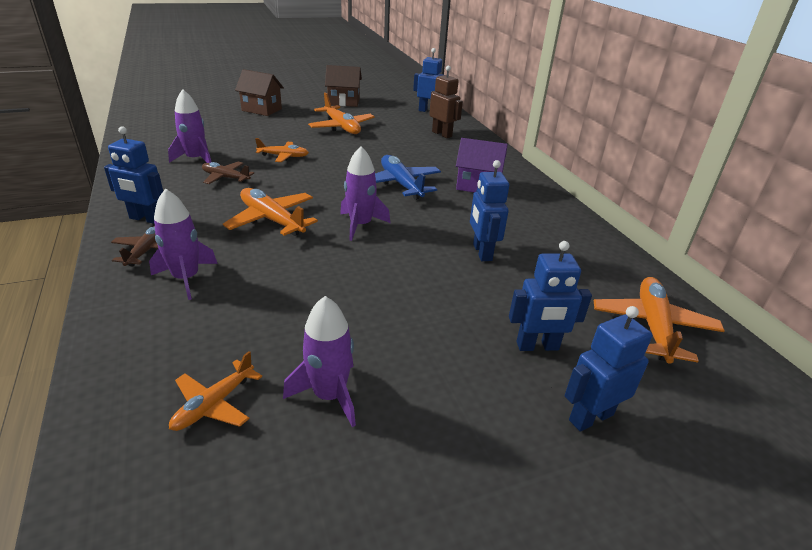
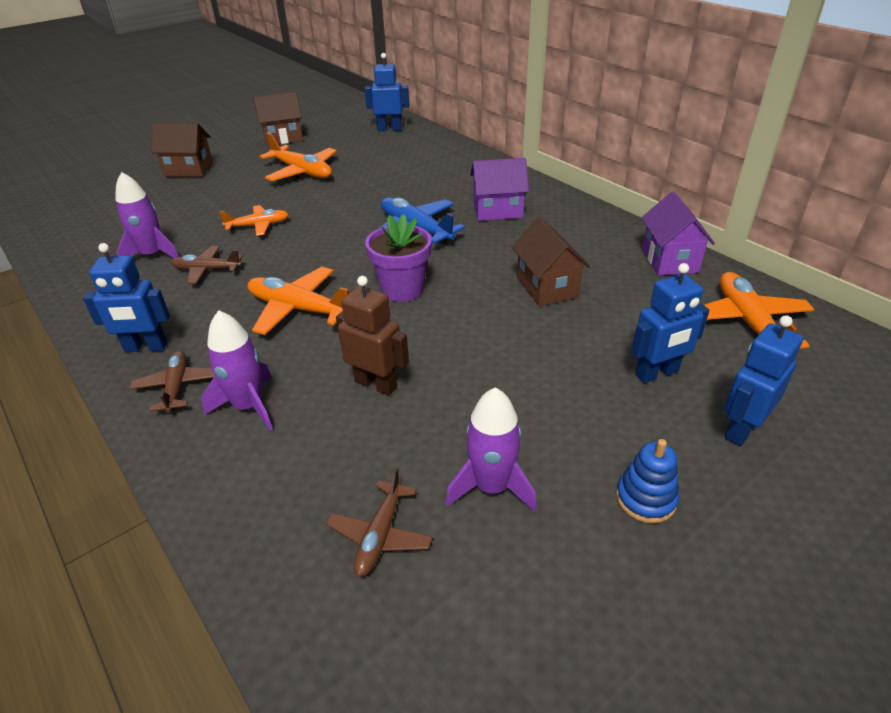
camera: 15 degrees left, 5 degrees up
(214, 404) = (380, 535): orange plane -> brown plane
(360, 225) = (402, 289): purple rocket -> purple flower pot
(442, 134) = (422, 155): brown robot -> brown robot (376, 384)
(459, 449) = (645, 499): none -> blue stacking toy
(482, 252) = (547, 287): blue robot -> brown house
(607, 257) = (669, 260): none -> purple house

